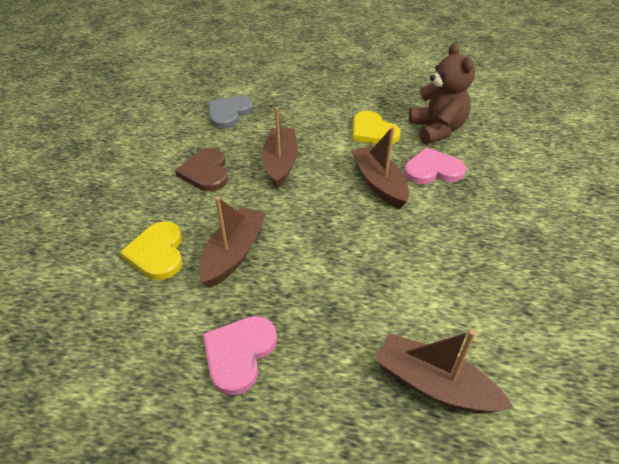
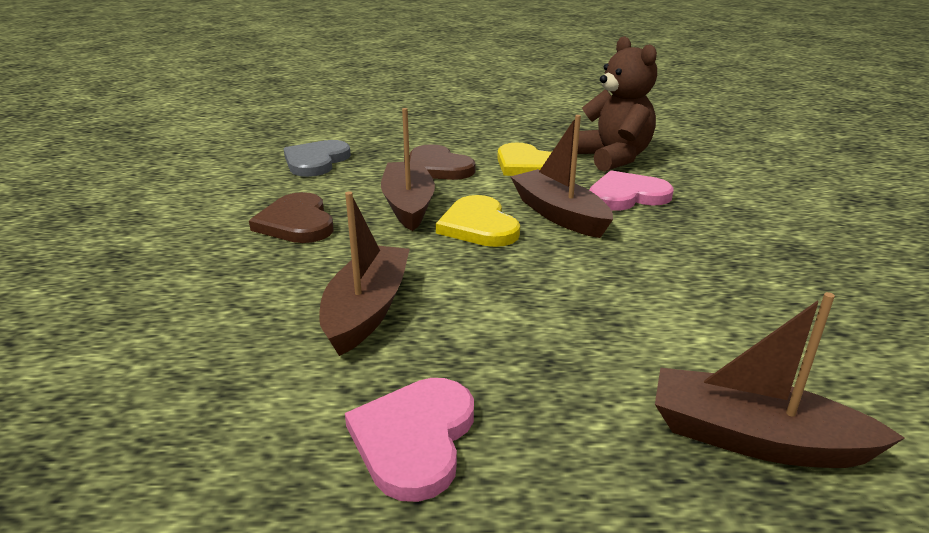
camera: 10 degrees left, 15 degrees down
(157, 253) = (237, 321): yellow heart -> yellow heart (478, 226)
(309, 127) = (437, 167): none -> brown heart

